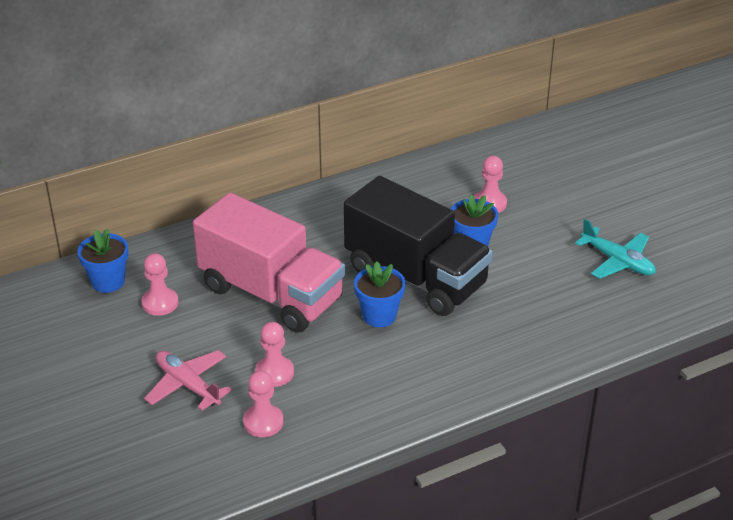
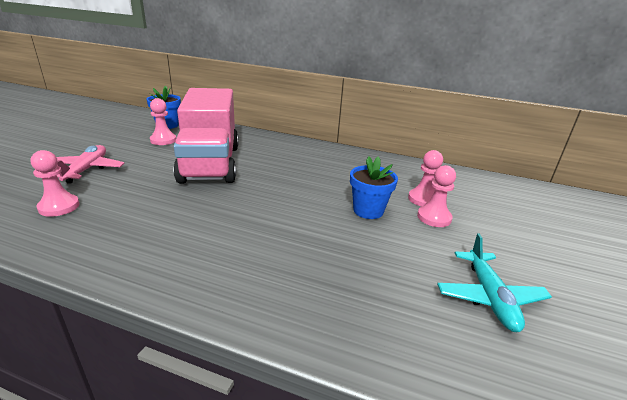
camera: 45 degrees right, 10 degrees down
(274, 373) = (125, 191): pink pawn -> pink pawn (434, 217)
(379, 316) = (235, 205): blue flower pot -> none
(415, 277) = (298, 202): black truck -> none

